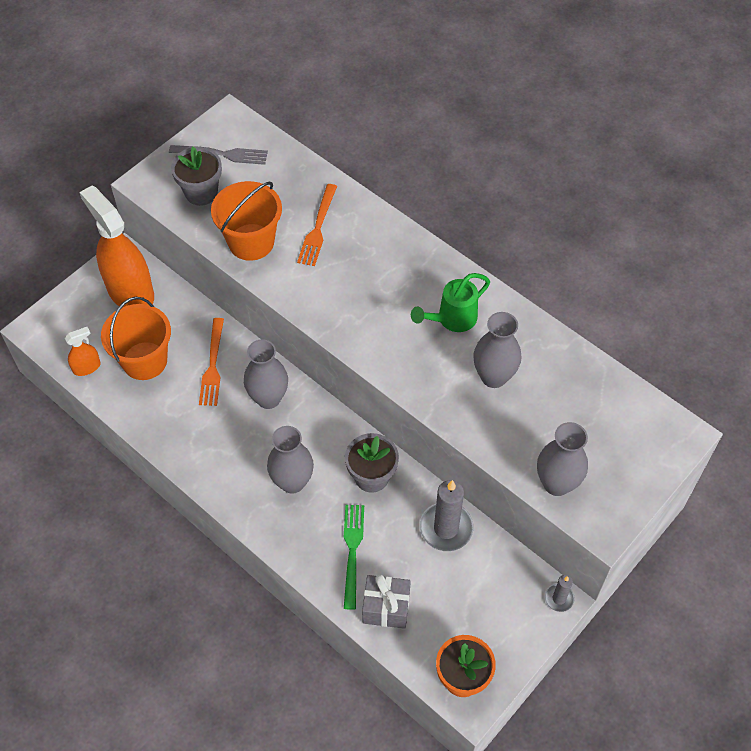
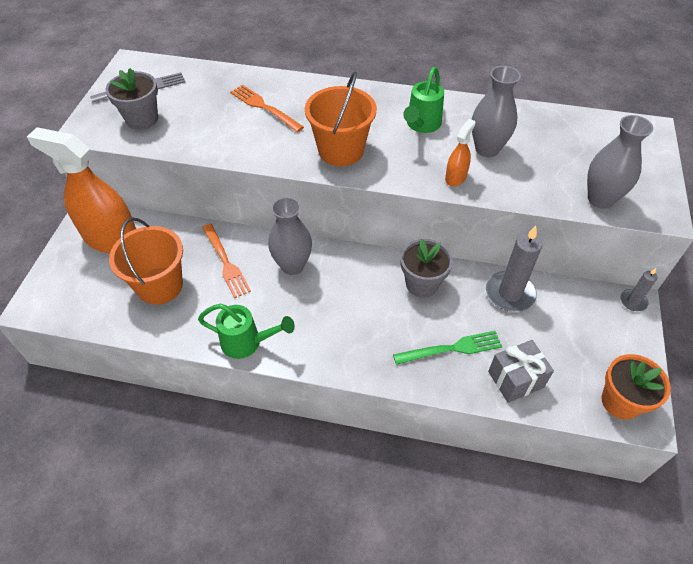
camera: 30 degrees left, 5 degrees down
(87, 367) = (106, 315): orange spray bottle -> orange spray bottle (455, 177)
(184, 452) = (247, 342): none -> green watering can
(251, 242) = (213, 136): orange bucket -> orange bucket (341, 150)
(292, 482) = (360, 319): grey vase -> none
(318, 228) = (264, 107): orange fork -> orange fork turned 150 degrees clockwise
(352, 551) = (452, 348): green fork -> green fork turned 105 degrees clockwise

